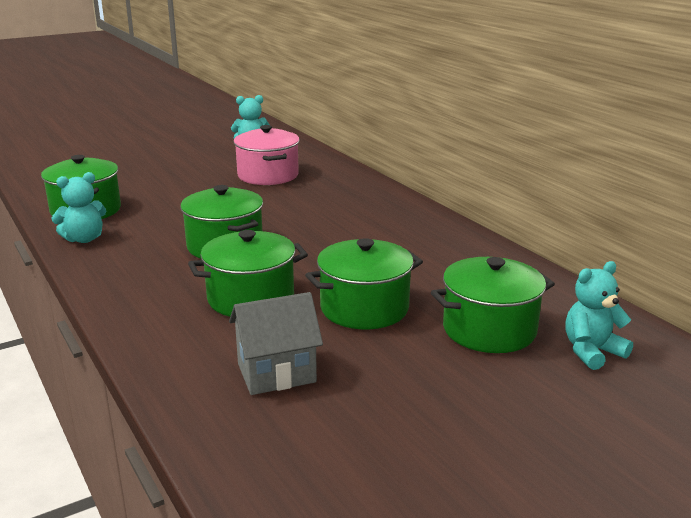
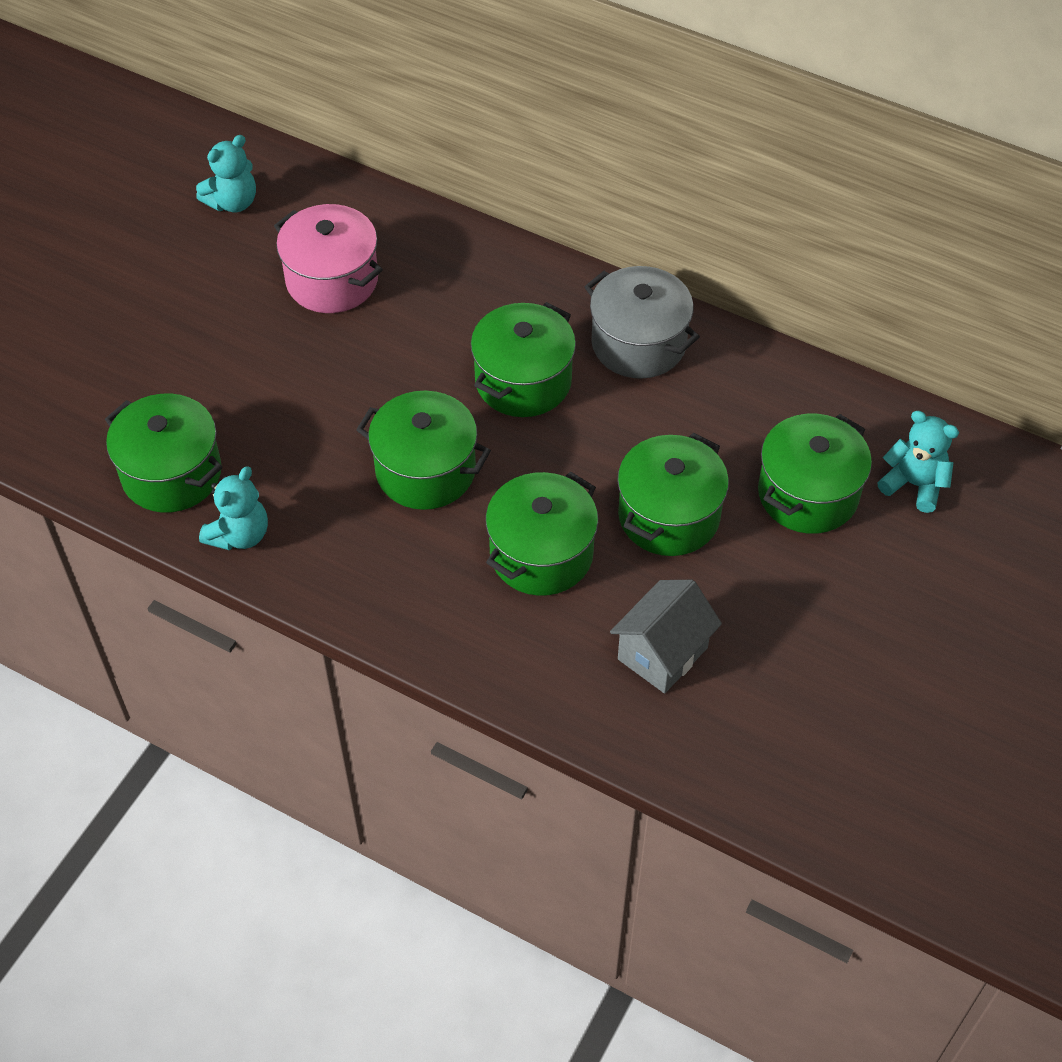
camera: 30 degrees left, 30 degrees up
(332, 230) = (523, 381): none -> green pot
(428, 235) = (638, 343): none -> grey pot
(592, 352) = (914, 484): turquoise teddy bear -> turquoise teddy bear turned 90 degrees clockwise

